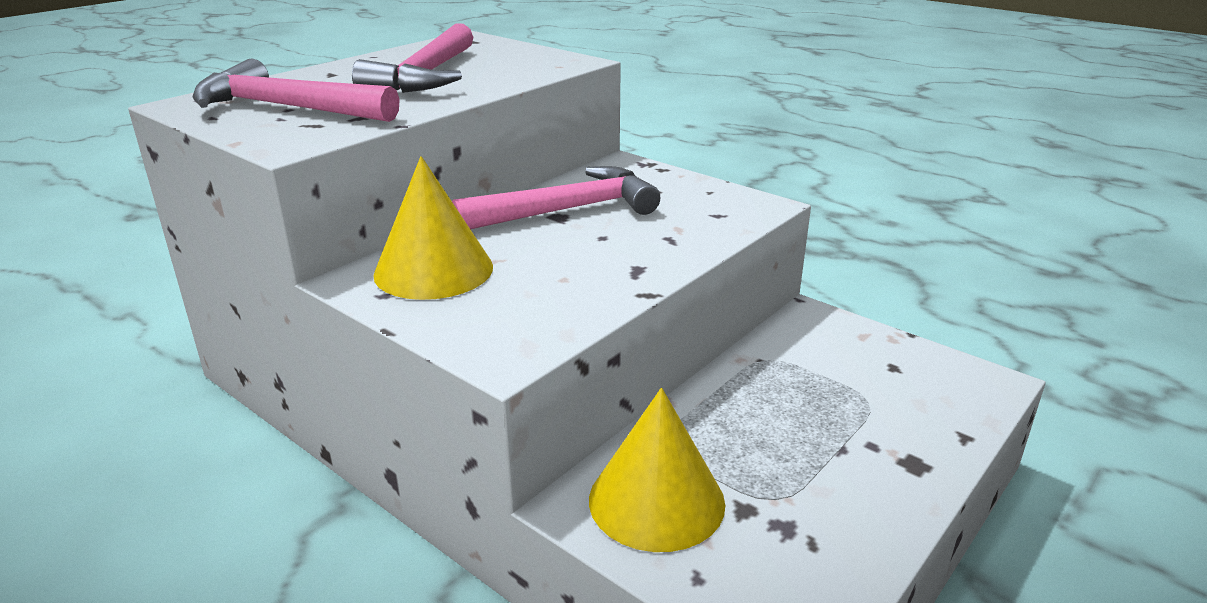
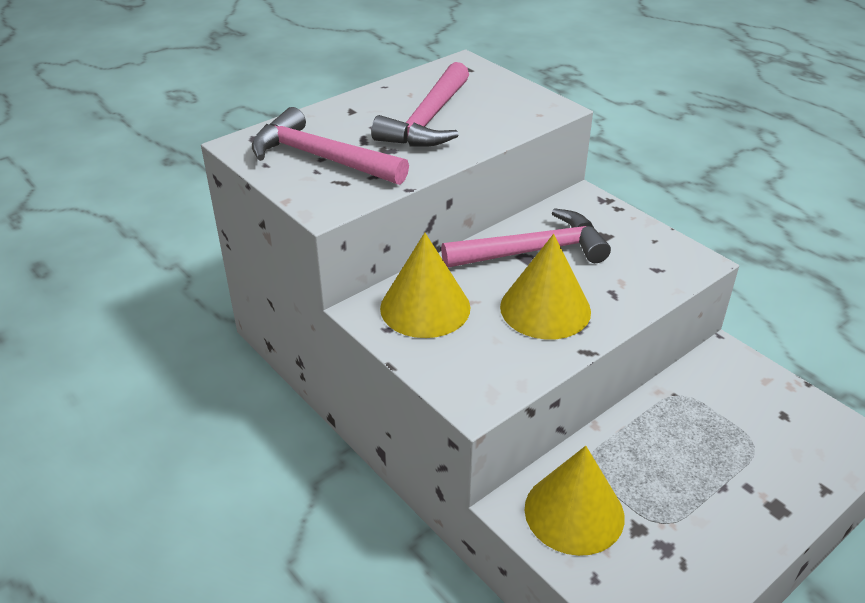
camera: 10 degrees right, 10 degrees up
(588, 259) = (545, 309): none -> yellow cone

